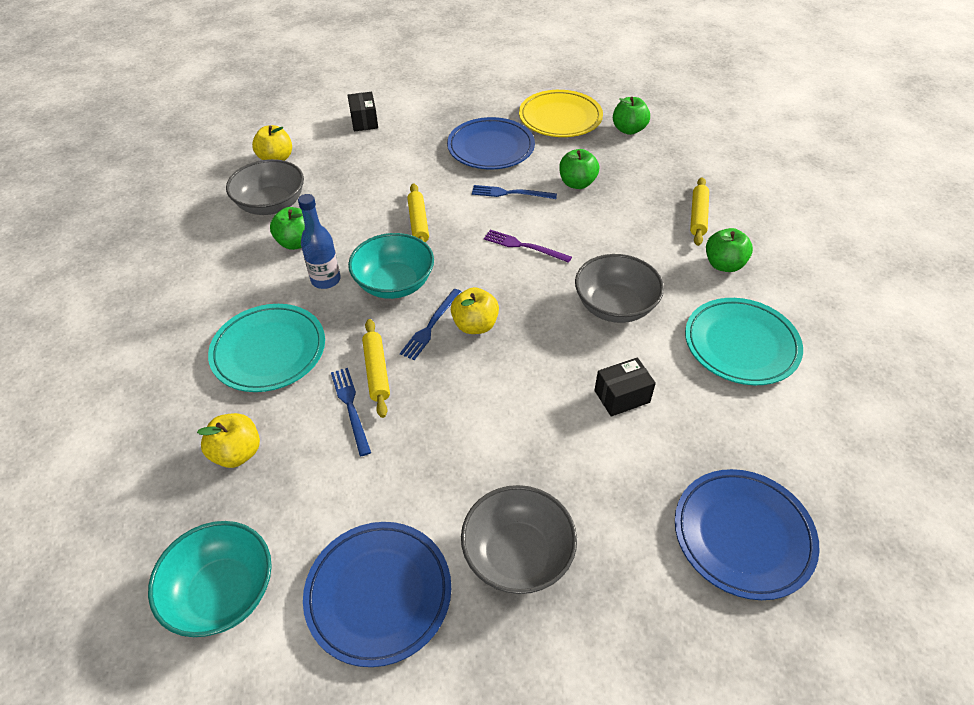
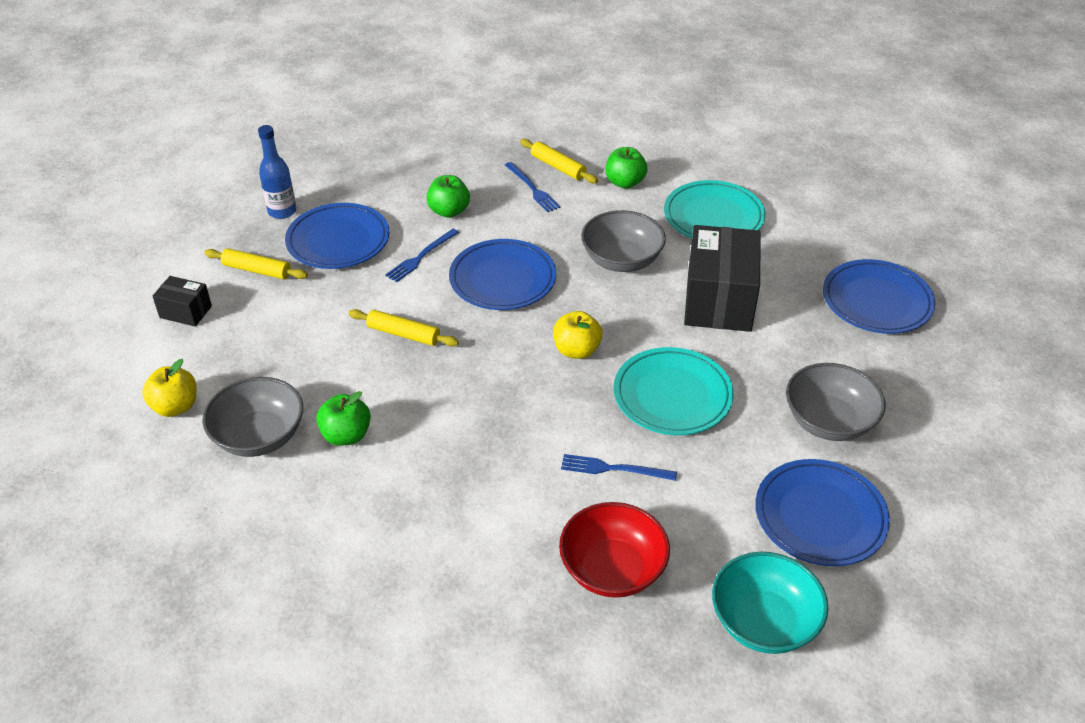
camera: 60 degrees left, 5 degrees down
(237, 453) = (612, 569): yellow apple -> red bowl
(269, 351) = (495, 506): turquoise plate -> turquoise plate (672, 396)
(326, 280) = (427, 431): blue bottle -> blue bottle (282, 211)
(376, 371) = (583, 436): yellow rolling pin -> yellow rolling pin (257, 270)
(394, 283) = (476, 383): turquoise bowl -> none
(431, 326) = (554, 379): blue fork -> blue fork (532, 188)
(524, 246) = (502, 279): purple fork -> blue plate
(560, 118) = (342, 178): yellow plate -> none
(622, 396) = (719, 300): black box -> black box, size x2.06
(628, 130) = (406, 148): green apple -> none

